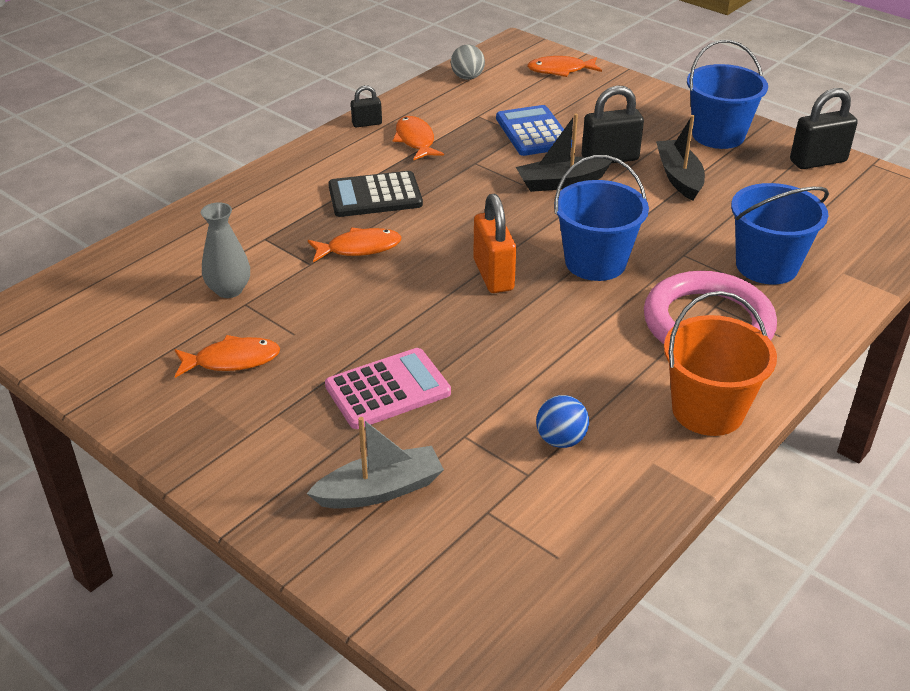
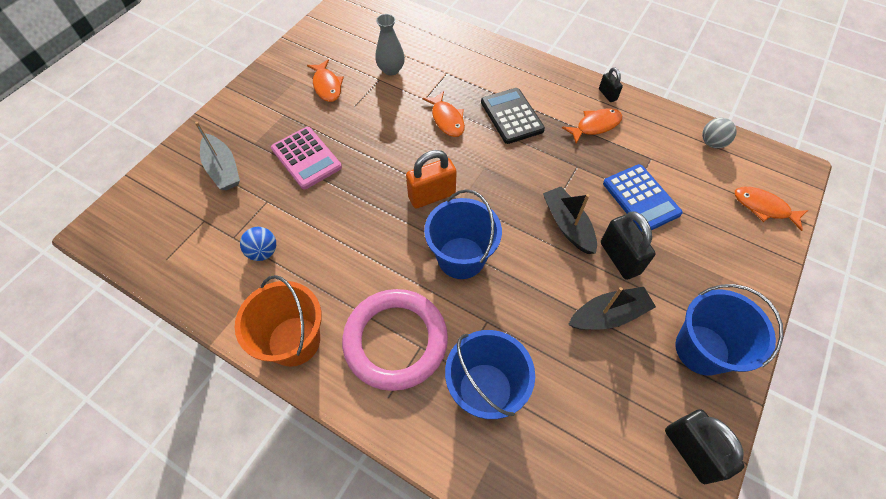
camera: 80 degrees right, 20 degrees up
(533, 132) = (641, 198): blue calculator -> blue calculator turned 90 degrees clockwise
(560, 70) = (763, 207): orange fish -> orange fish turned 45 degrees counterclockwise

